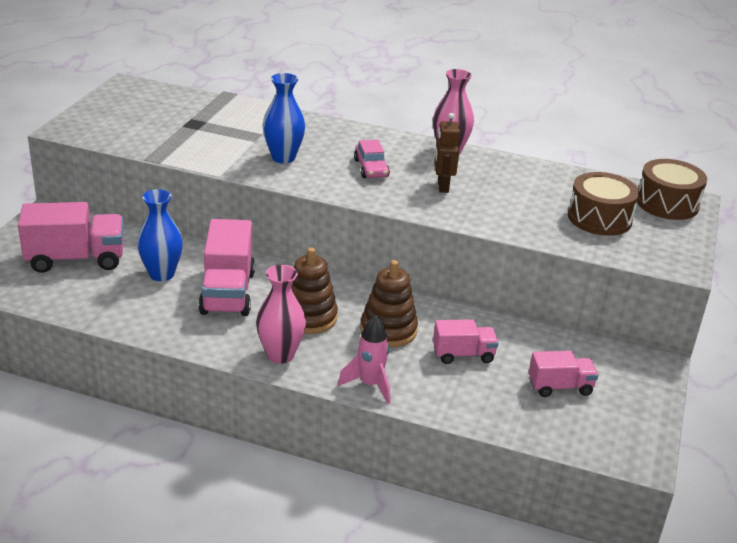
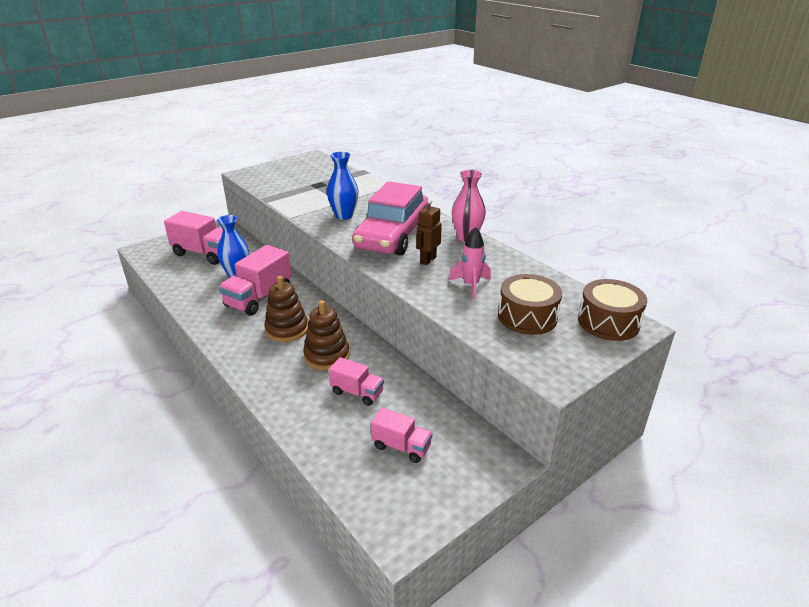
camera: 35 degrees right, 0 degrees up
(280, 355) = (239, 347): pink vase -> none
(370, 384) = (268, 389): pink rocket -> pink rocket (471, 286)
(371, 168) = (393, 236): pink car -> pink car, size x2.39

